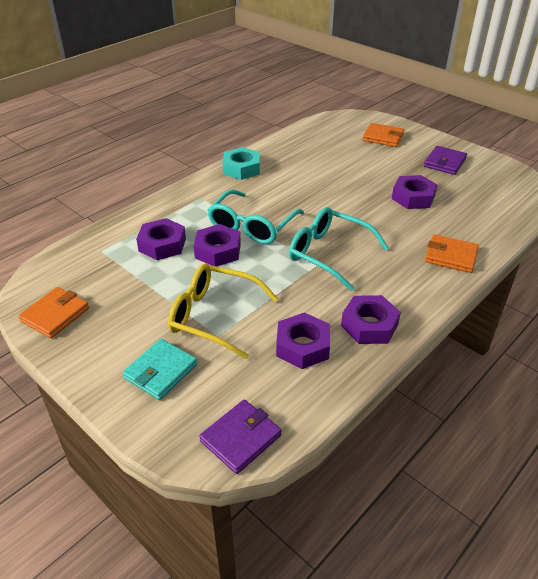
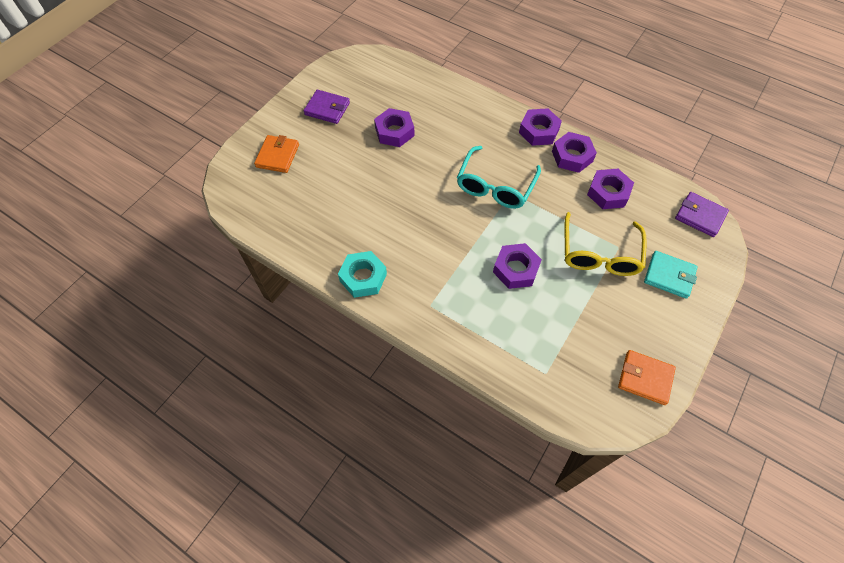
camera: 100 degrees left, 20 degrees up
(162, 244) = (520, 319): purple nut -> purple nut (538, 131)
(252, 226) = (470, 249): turquoise glasses -> none
(450, 256) = (476, 110): orange wallet -> none

